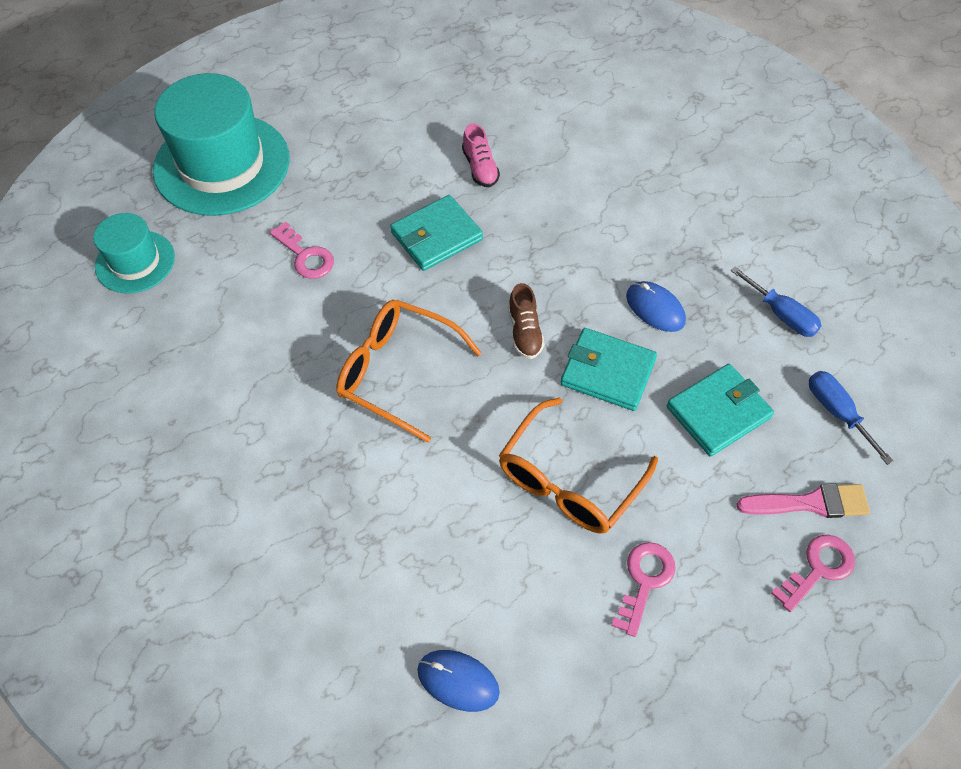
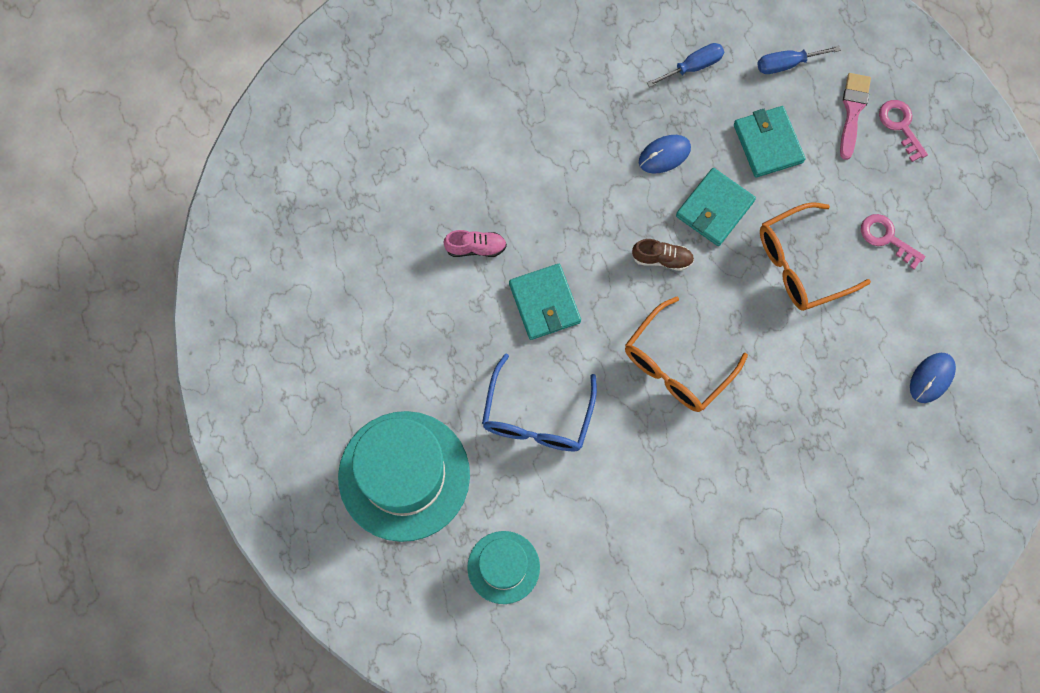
camera: 75 degrees left, 15 degrees up
(305, 256) = (537, 417): pink key -> blue glasses
(568, 481) = (800, 265): orange glasses -> orange glasses turned 105 degrees clockwise

